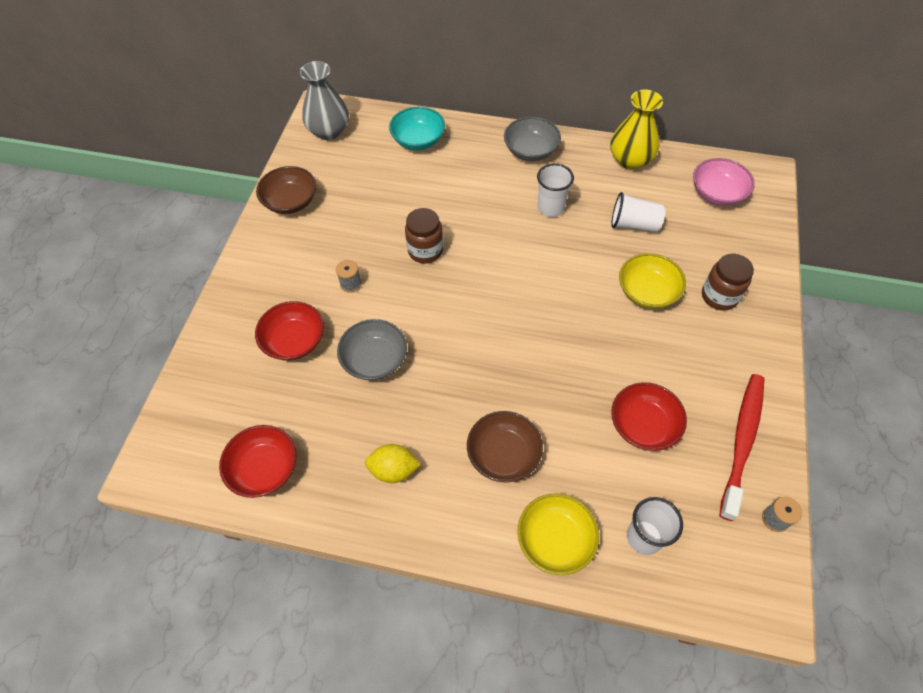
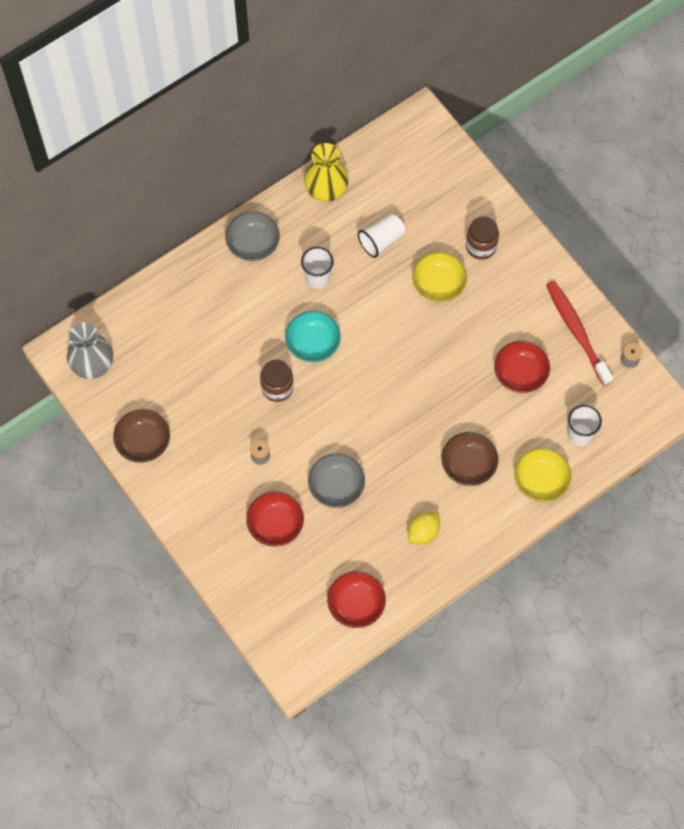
camera: 50 degrees left, 10 degrees up
(418, 140) = (166, 309): turquoise bowl -> turquoise bowl (313, 343)
(717, 193) = (407, 165): pink bowl -> none

